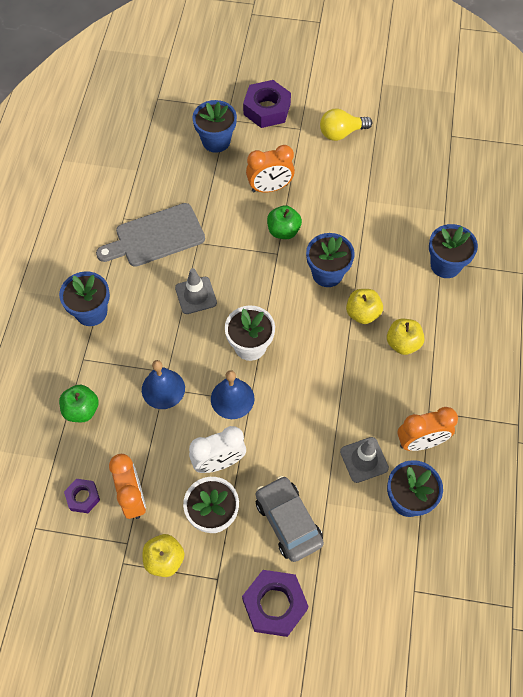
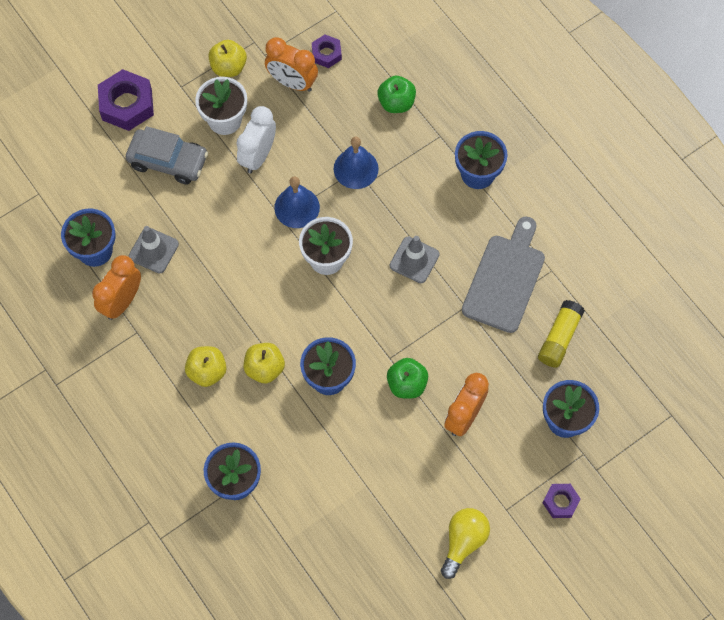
camera: 135 degrees right, 5 degrees up
(166, 181) = (559, 338): none -> yellow glue stick
(267, 109) = (560, 502): purple nut -> purple nut, size x0.56

